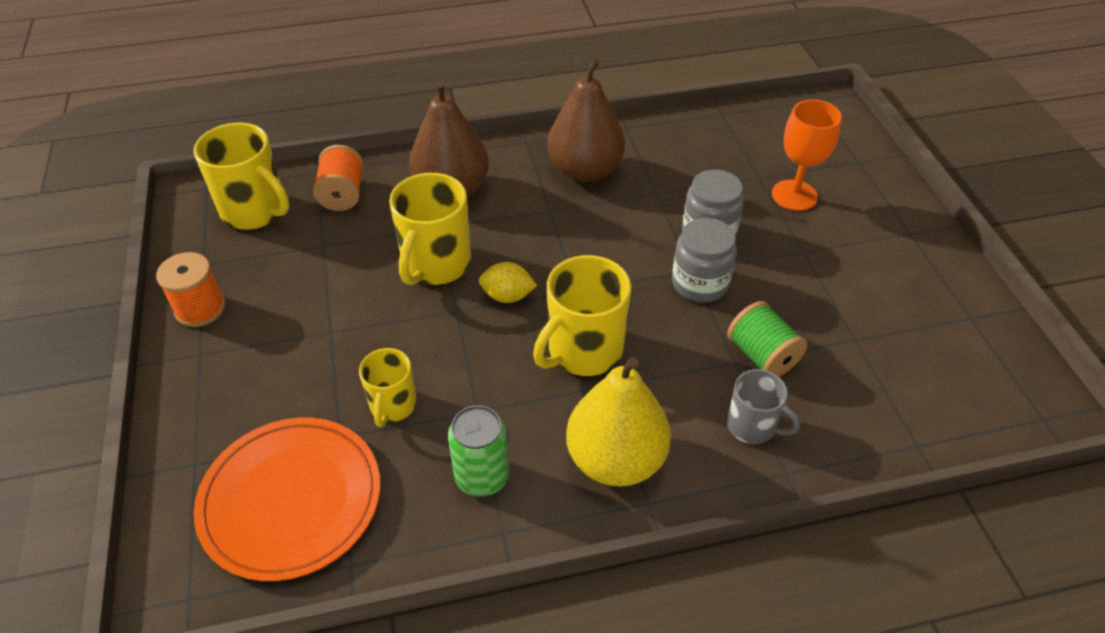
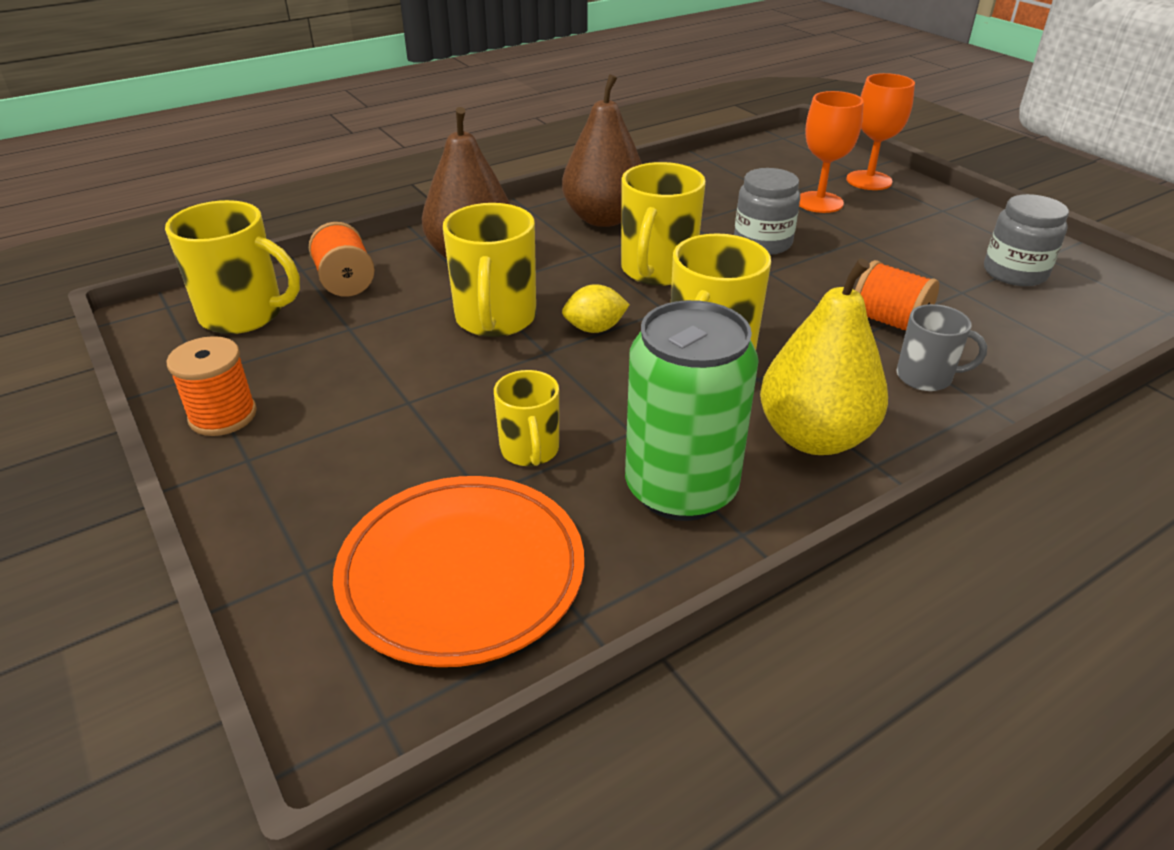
camera: 20 degrees left, 10 degrees down
(482, 477) = (681, 489): green can -> green can, size x1.66
(596, 243) = (657, 270): none -> yellow mug
(699, 283) = (784, 280): grey jar -> grey jar (1014, 272)
(762, 356) = (888, 321): green spool -> orange spool
(862, 178) = (869, 180): none -> orange goblet

